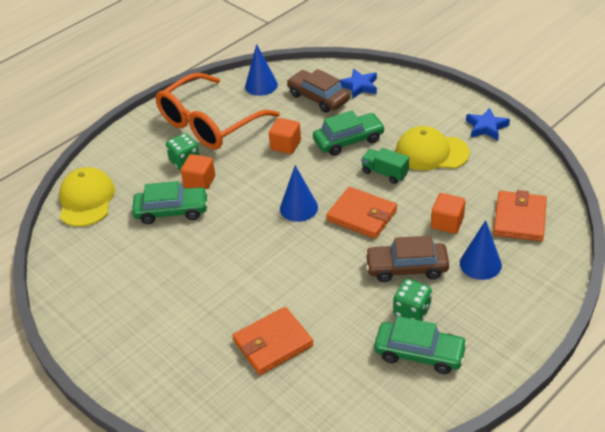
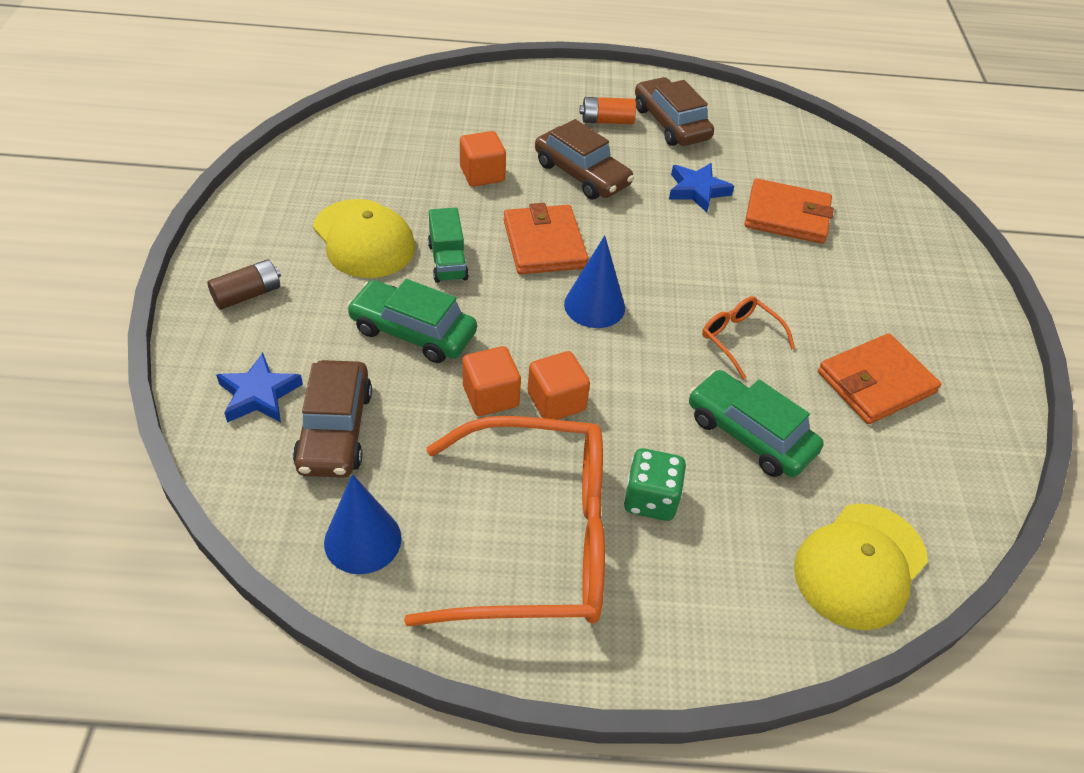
camera: 140 degrees left, 5 degrees up
(200, 182) = (667, 445): orange cube -> orange cube (556, 401)
(219, 247) = (739, 339): none -> orange glasses
(412, 311) = (631, 147): green dice -> none
(419, 353) = (671, 123): green car -> brown car
(425, 103) = (247, 294): none -> brown battery
(452, 318) = (606, 121): none -> orange battery
(480, 264) = (517, 130): blue cone -> none
(486, 127) = (262, 213): blue star -> blue star (697, 190)
(519, 219) = (419, 129): orange wallet -> orange wallet (876, 382)

